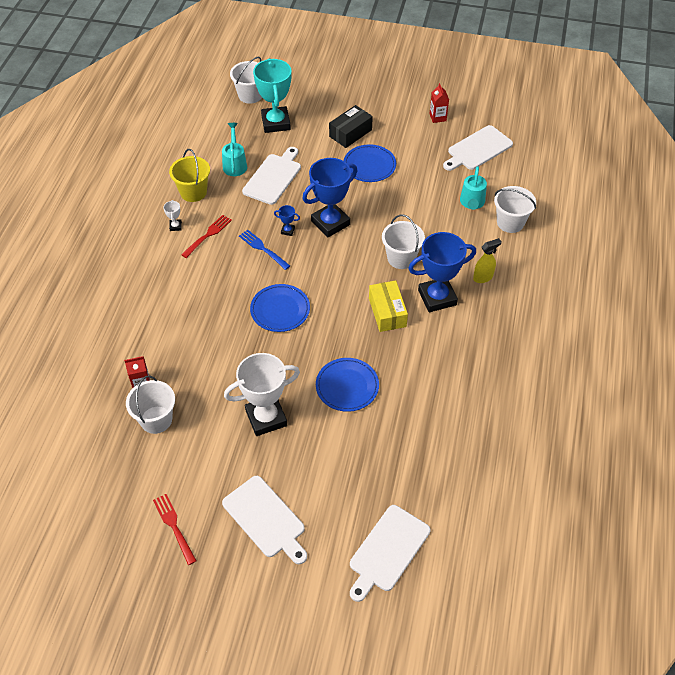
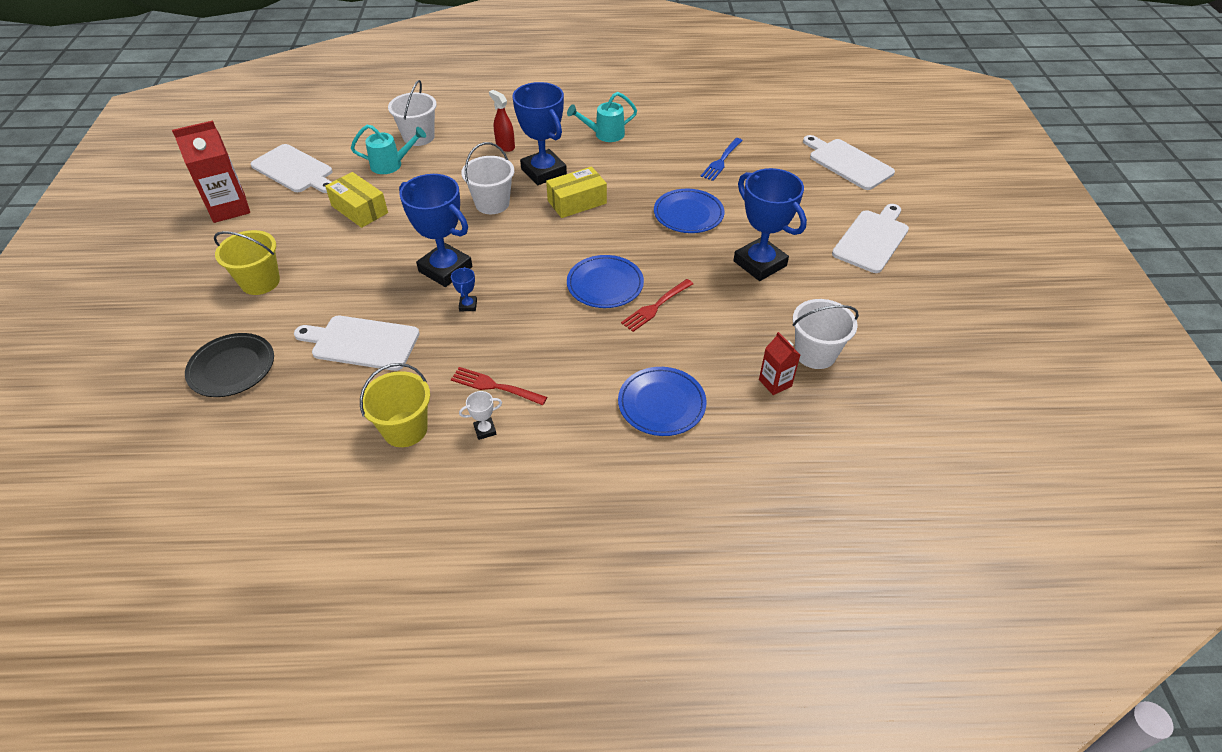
camera: 105 degrees left, 5 degrees down
(174, 526) = (928, 301): red fork -> red fork (656, 306)
(235, 164) = (335, 394): turquoise watering can -> turquoise watering can (605, 134)
(250, 95) = (153, 417): white bucket -> none
(263, 249) = (507, 322): blue fork -> blue fork (721, 160)
(266, 418) = (759, 263): white trophy -> blue trophy
(275, 123) = (232, 368): turquoise trophy -> black plate
(350, 133) = (260, 282): black box -> yellow bucket
(369, 165) = (329, 253): blue plate -> blue plate (661, 404)
(387, 551) = (848, 163): white cutting board -> white cutting board turned 150 degrees counterclockwise
(416, 182) = (359, 209): none -> yellow box
(437, 117) = (229, 208): red carton -> red carton, size x1.82
(483, 277) = (505, 146): yellow spray bottle -> red spray bottle

